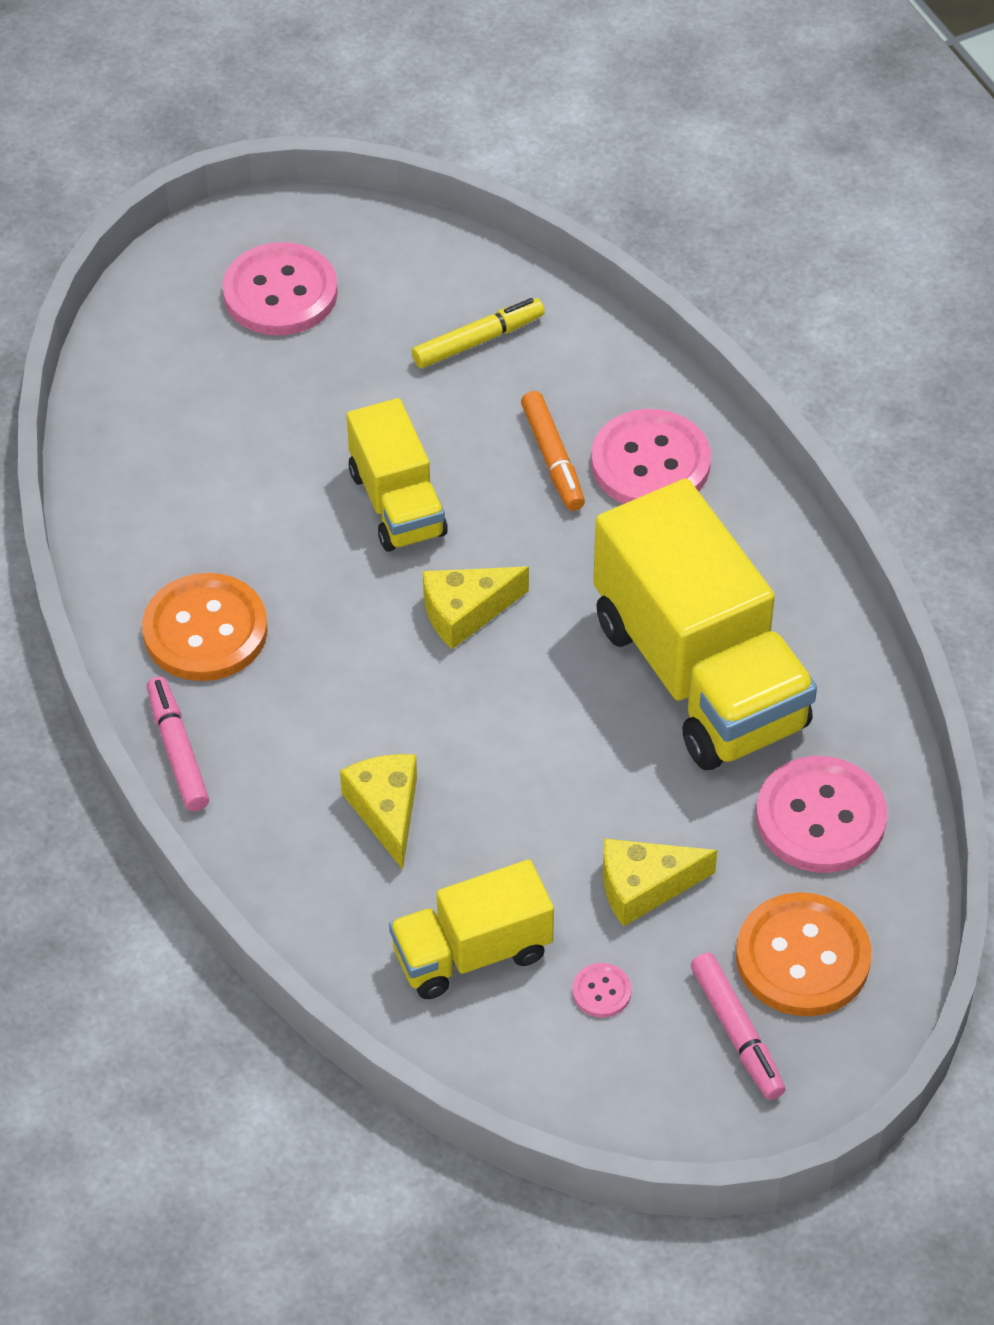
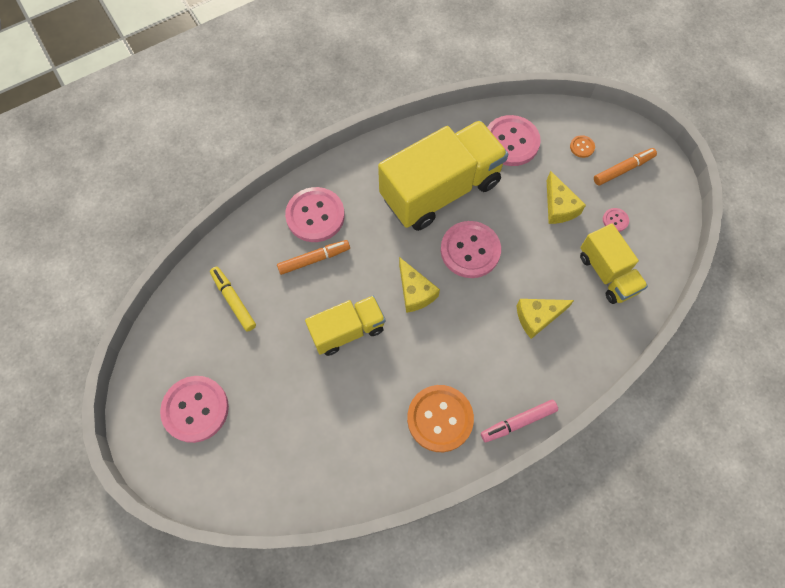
camera: 95 degrees left, 15 degrees up
(549, 712) = (470, 250): none -> pink button
(737, 1032) = (623, 169): pink marker -> orange marker
(802, 957) = (582, 147): orange button -> orange button, size x0.44

